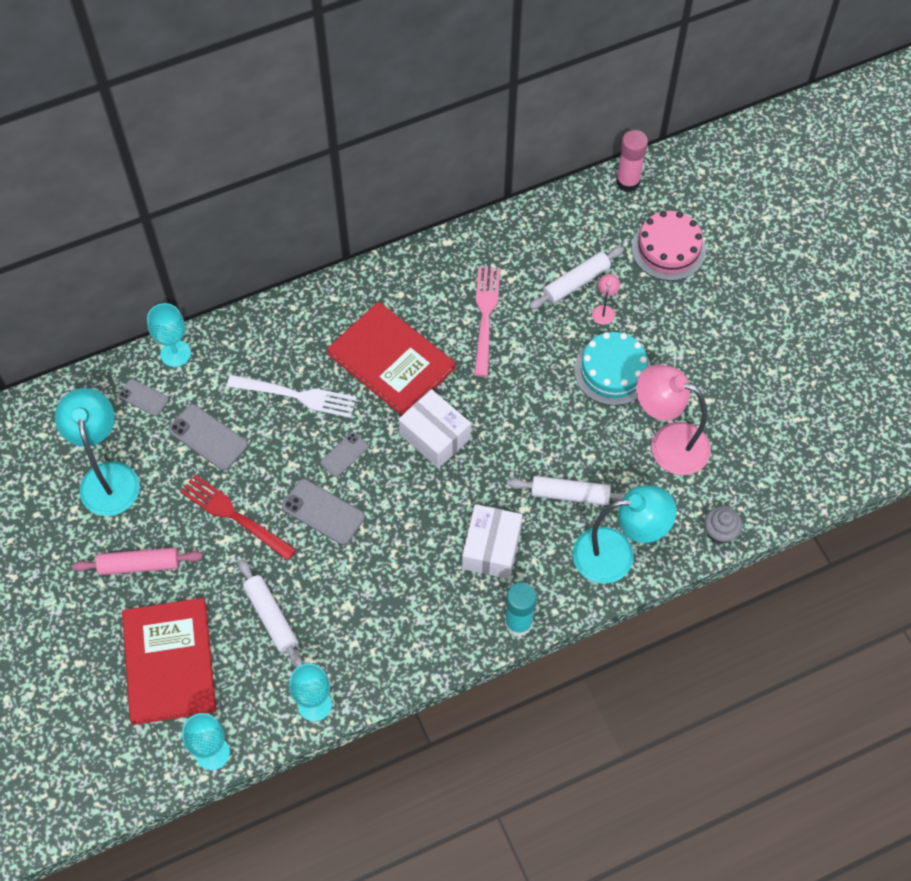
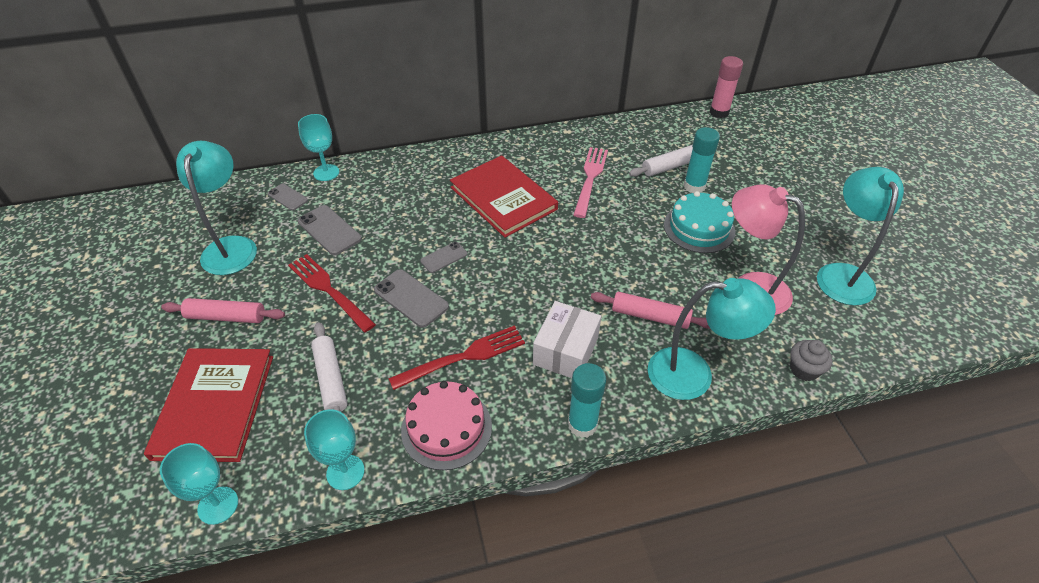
camera: 10 degrees right, 15 degrees down
(296, 395) = (415, 211): white fork -> none
(393, 572) = (463, 357): none -> red fork
(435, 436) = (529, 254): white box -> none
(570, 494) = (650, 316): white rolling pin -> pink rolling pin
(604, 310) = (694, 186): pink lamp -> turquoise glue stick
(668, 249) = (752, 154): pink cake -> pink cake (446, 428)
(761, 411) = (842, 274): none -> turquoise lamp

